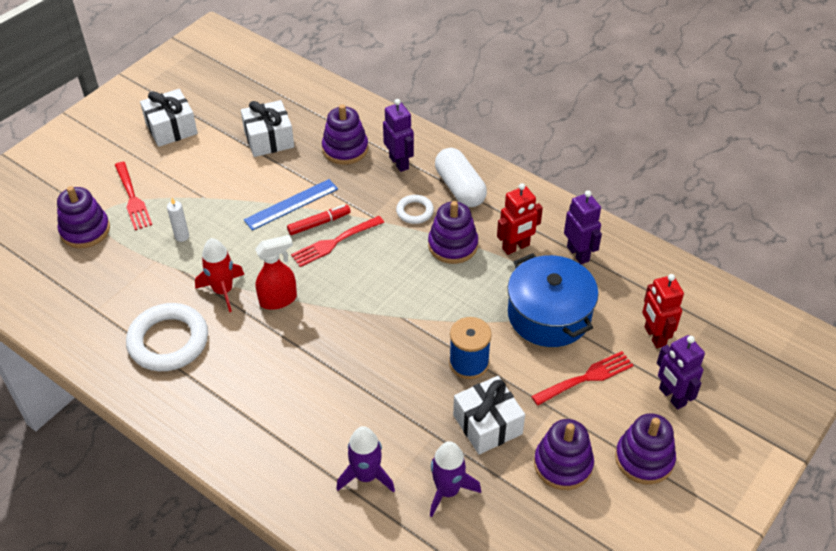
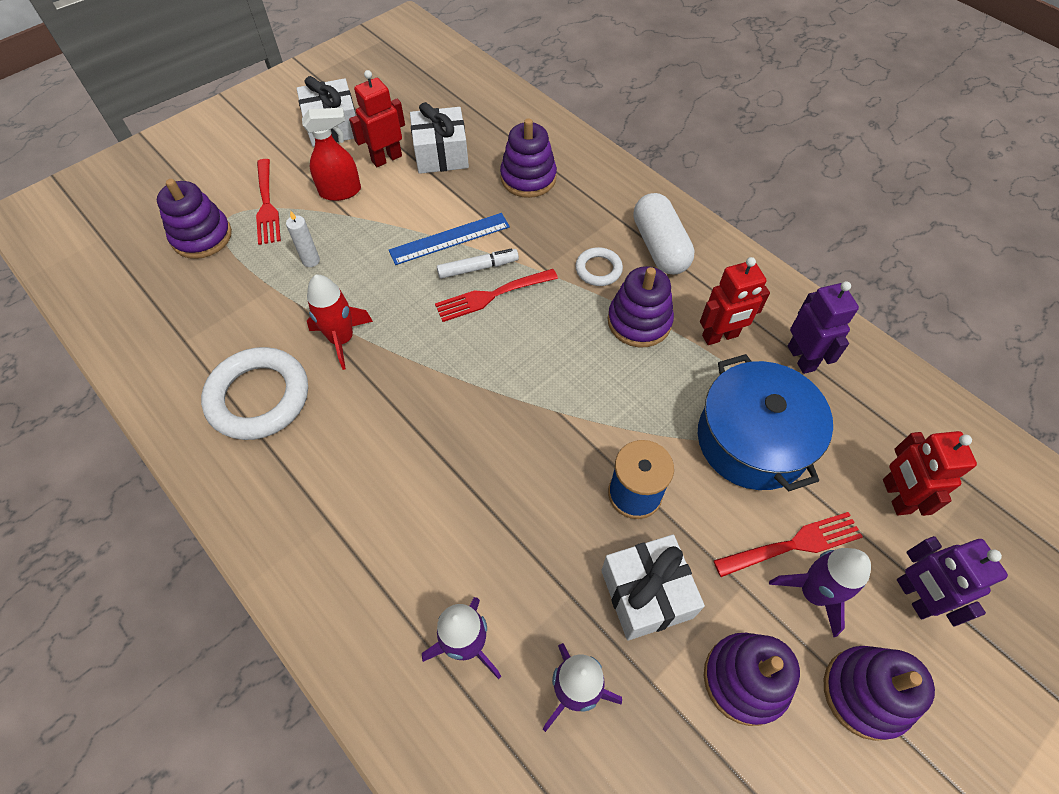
camera: 10 degrees right, 10 degrees up
(224, 148) = (386, 158): none -> red robot
(278, 299) = (407, 362): red spray bottle -> red spray bottle (341, 191)
(319, 223) = (478, 268): red marker -> white marker
(399, 163) = (590, 204): purple robot -> none
(603, 405) = (813, 593): none -> purple rocket

